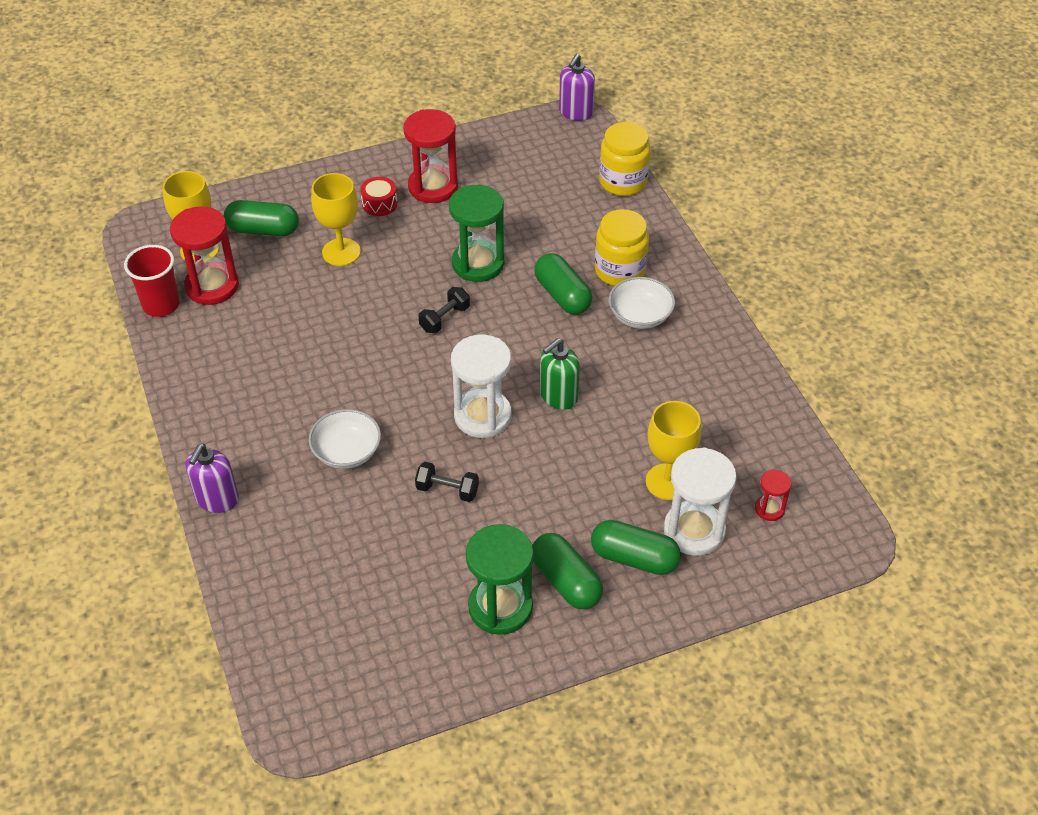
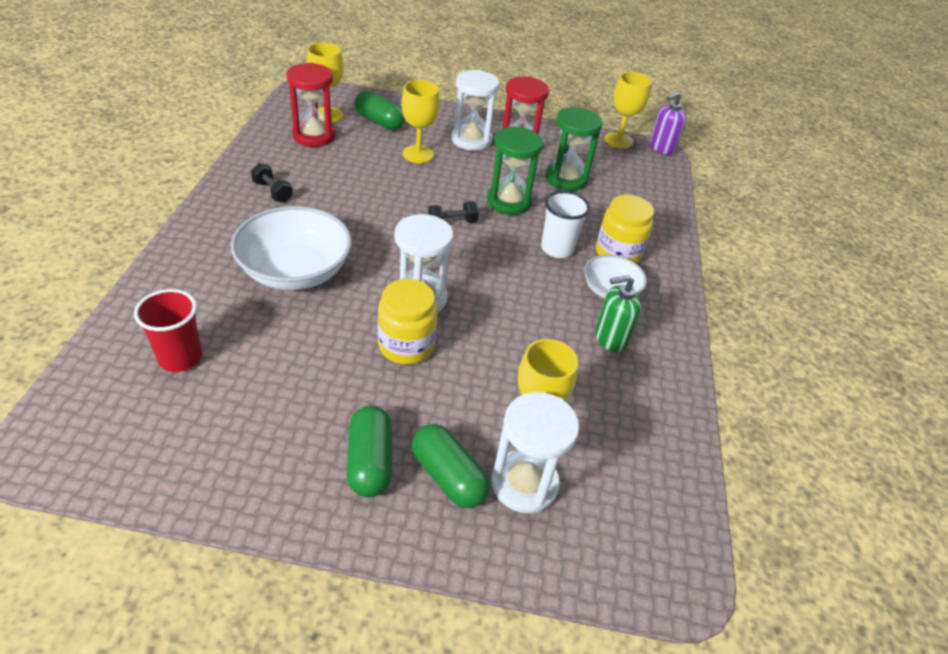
camera: 25 degrees right, 5 degrees down
(161, 305) = (271, 131): red cup -> red cup (180, 358)
(217, 499) = (174, 255): purple soap dispenser -> none
(347, 452) = (295, 271): white bowl -> white bowl, size x1.76
(379, 204) = (471, 140): red drum -> white hourglass
(447, 490) = (342, 335): black dumbbell -> black dumbbell (272, 192)
(500, 607) = (294, 451): green hourglass -> green hourglass (566, 179)
(527, 125) = (618, 140): none -> yellow goblet
(558, 396) = (493, 314): green soap dispenser -> green soap dispenser (610, 338)
(562, 295) = (557, 249): green capsule -> white cup
(623, 182) = (665, 200): yellow jar -> yellow jar (406, 346)
(769, 509) = (614, 505): red hourglass -> none

